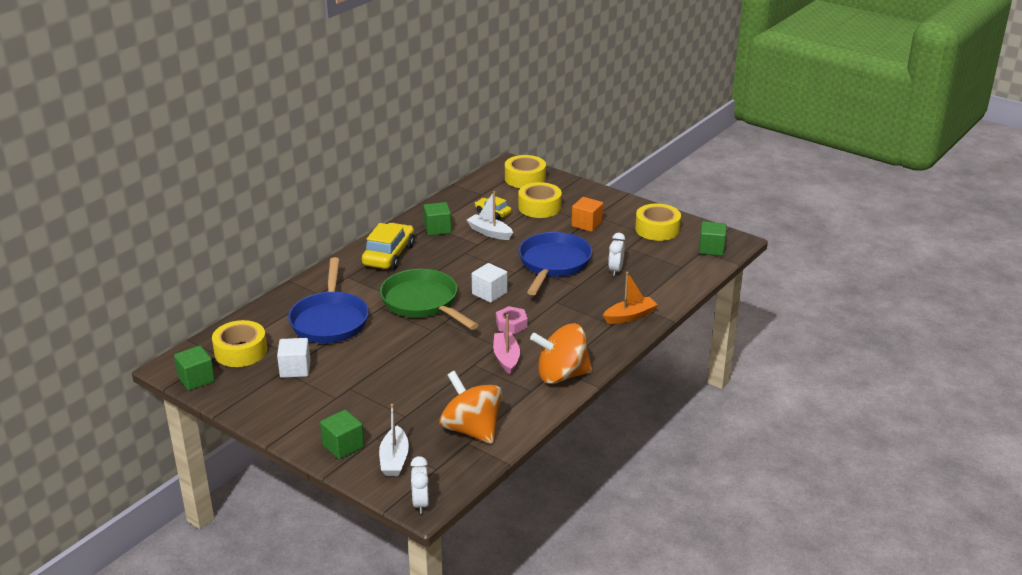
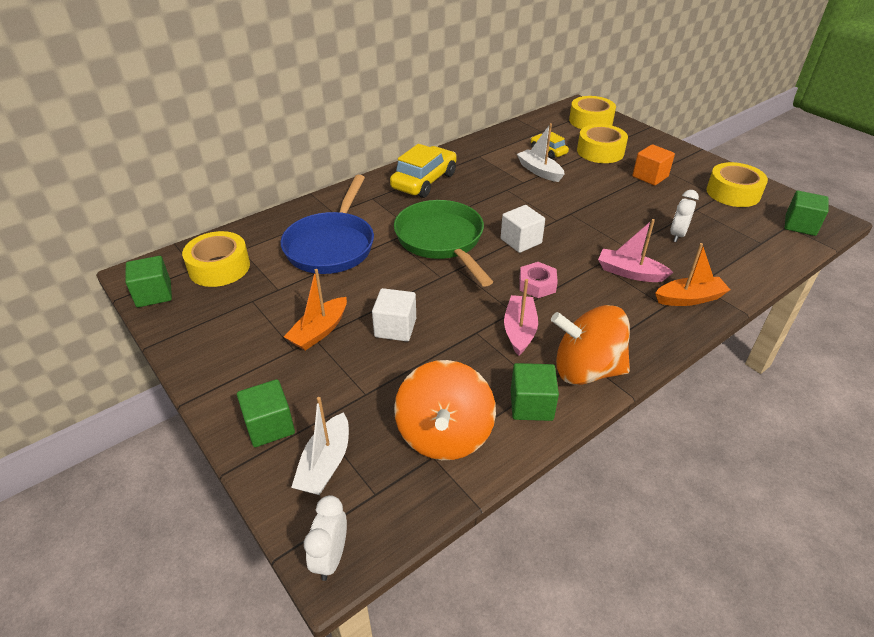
camera: 15 degrees right, 10 degrees up
(295, 369) = (266, 300): white cube -> white cube (395, 328)
(350, 383) = (319, 331): none -> orange boat
(437, 229) = (485, 160): green cube -> green cube (531, 405)
(471, 429) = (444, 435): orange spinning top -> orange spinning top turned 150 degrees counterclockwise
(553, 264) = (603, 217): blue pan -> none
(582, 305) = (630, 273): none -> pink boat

